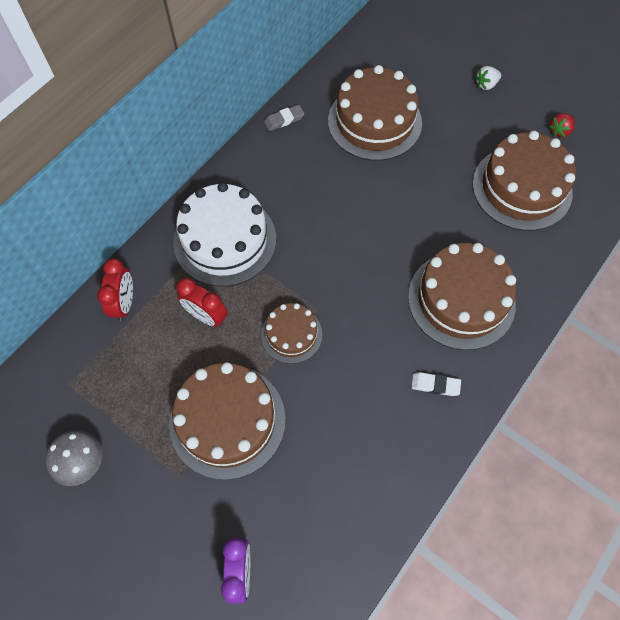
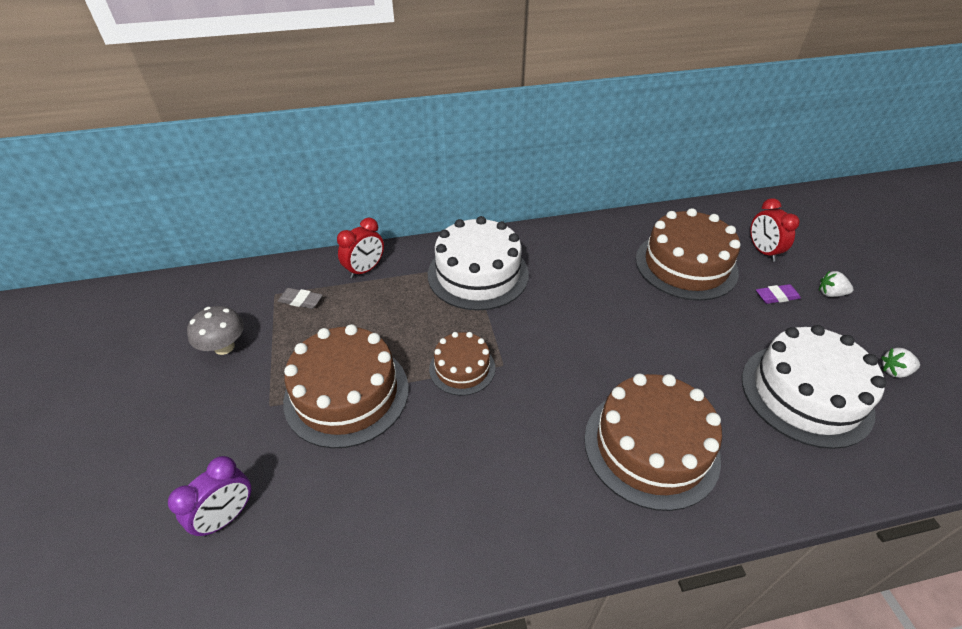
camera: 40 degrees right, 20 degrees down
(206, 316) = (411, 313): red clock -> red clock (762, 251)
(284, 120) = (604, 226): grey eraser -> grey eraser (300, 300)
(435, 385) = (554, 502): white eraser -> none
(454, 111) = (776, 296): none -> purple eraser
(522, 188) = (806, 394): brown cake -> white cake
(559, 131) = (894, 371): red strawberry -> white strawberry

